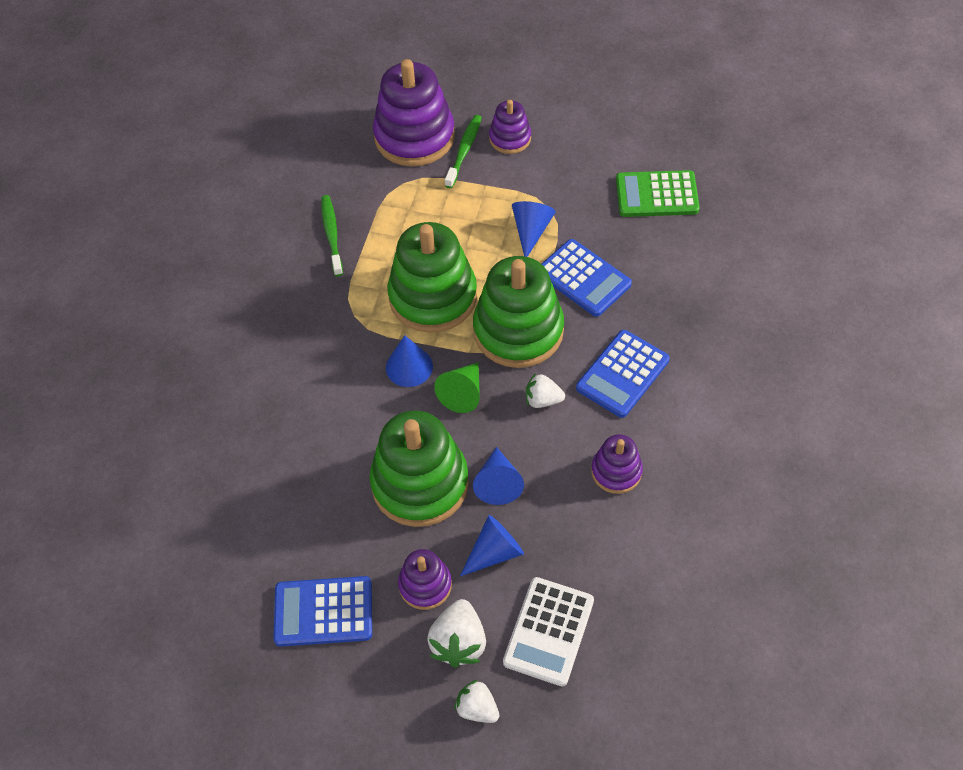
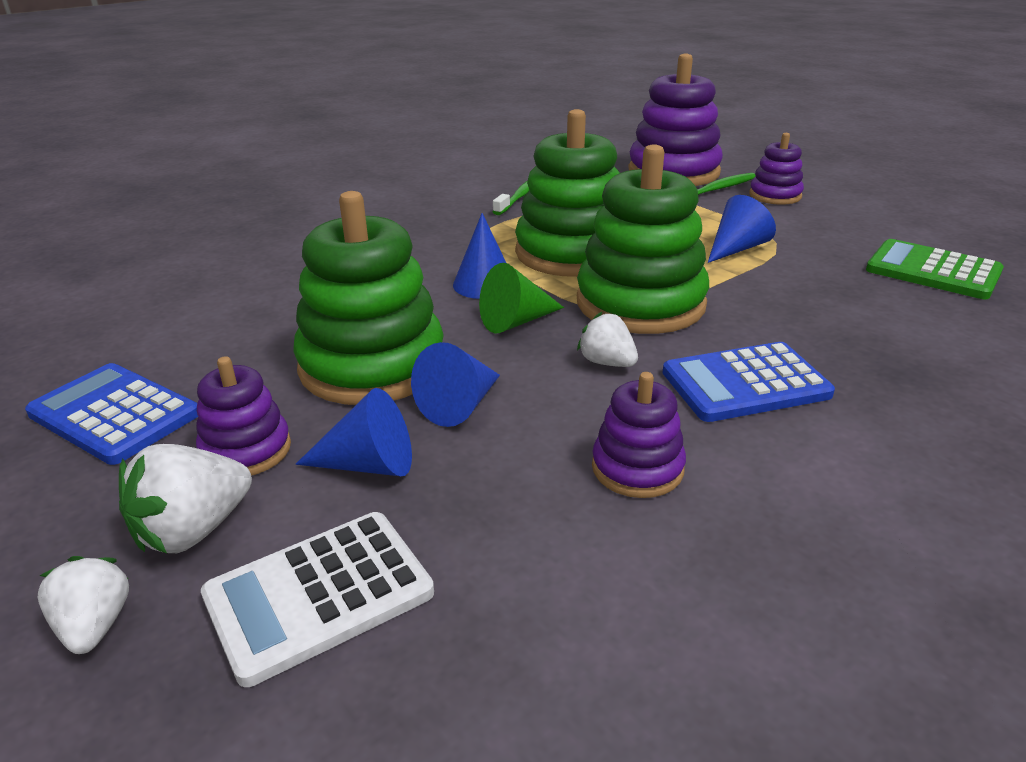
camera: 35 degrees right, 25 degrees down
(583, 278) = (769, 296): blue calculator -> none

